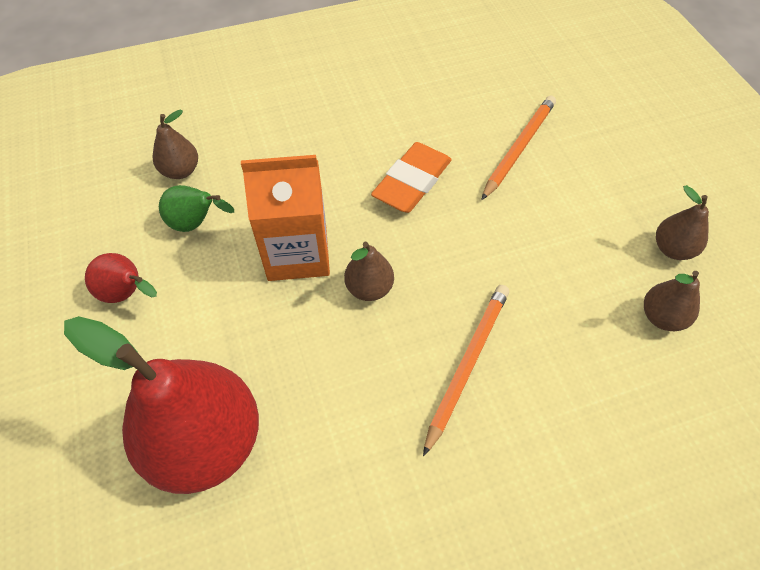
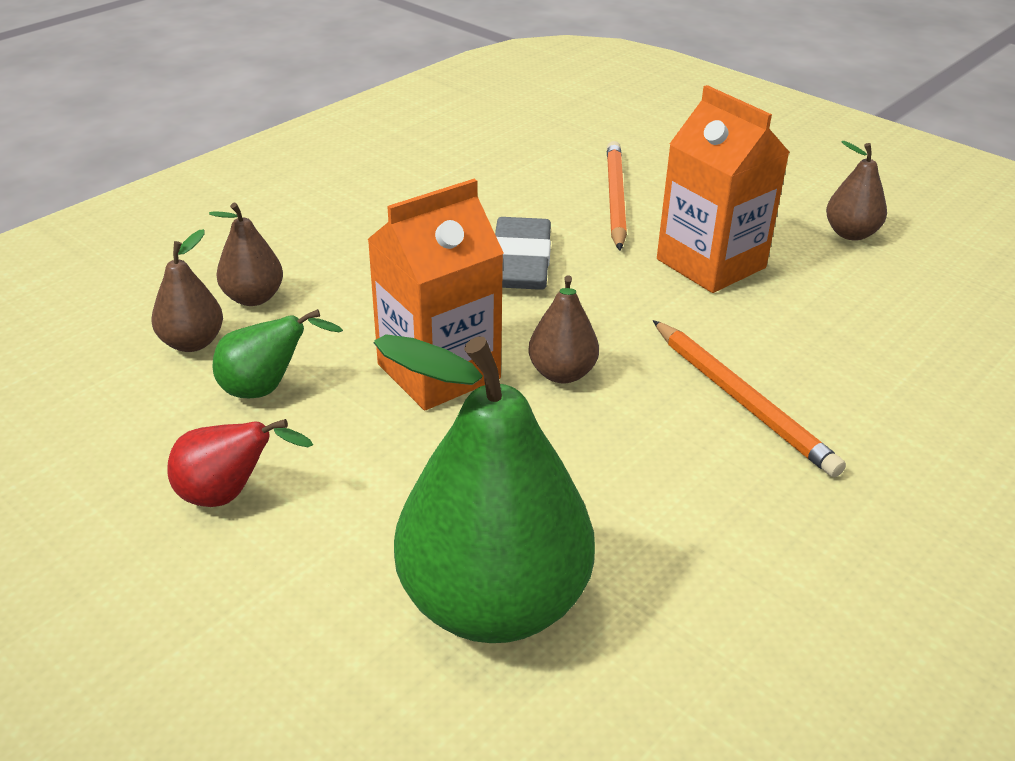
camera: 30 degrees left, 20 degrees down
(206, 442) = (493, 603): red pear -> green pear
(412, 182) = (520, 262): orange eraser -> grey eraser
(467, 364) = (741, 400): orange pencil -> orange pencil turned 150 degrees clockwise
(541, 235) = (711, 263): none -> orange carton
(662, 317) = (894, 290): brown pear -> brown pear (253, 298)

